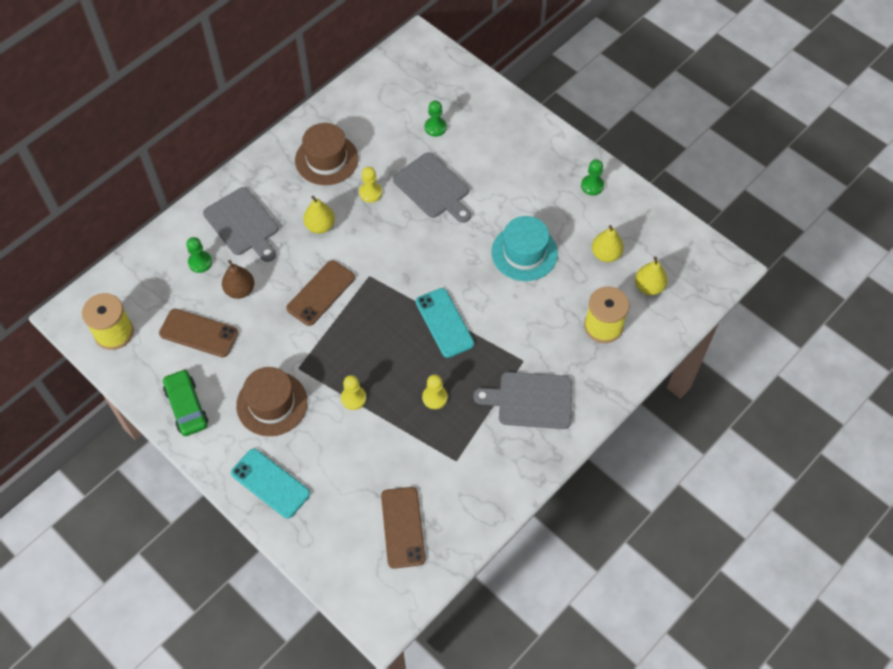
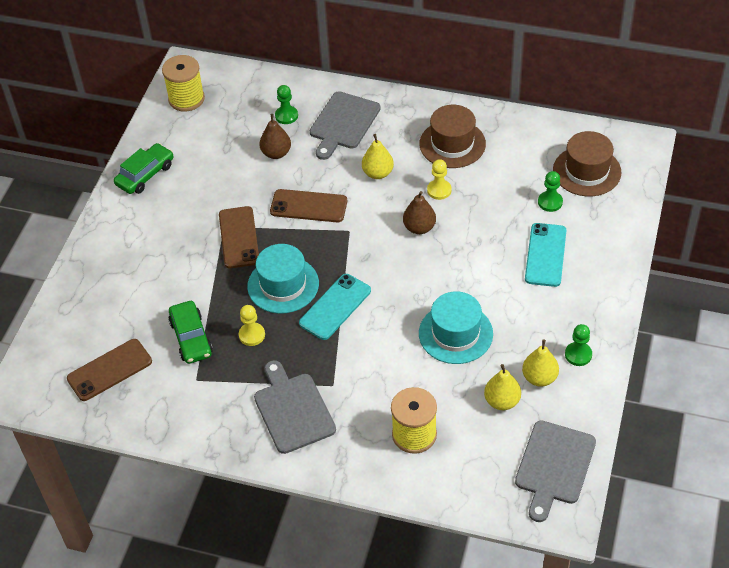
camera: 65 degrees right, 10 degrees down
(199, 333) = (218, 148): brown phone -> brown phone (238, 237)
(270, 483) = (104, 261): turquoise phone -> turquoise phone (545, 255)
(272, 403) = (179, 226): brown hat -> brown hat (587, 171)
(353, 398) = (217, 277): yellow pawn -> none
(395, 351) = (283, 285): none -> turquoise hat
(401, 225) = (419, 228): none -> brown pear
(408, 446) = (191, 338): none -> green car
(433, 188) = (479, 232): grey cutting board -> grey cutting board (554, 466)
(648, 287) = (488, 455): yellow pear -> yellow pear (539, 378)

